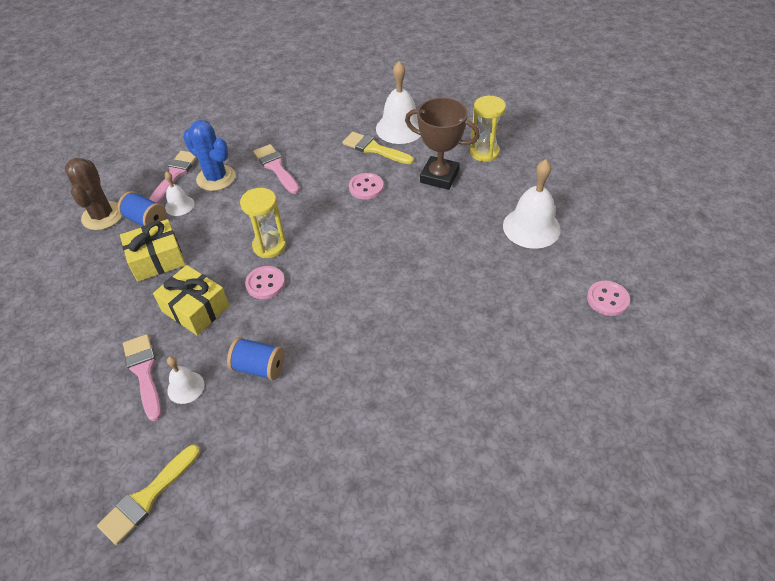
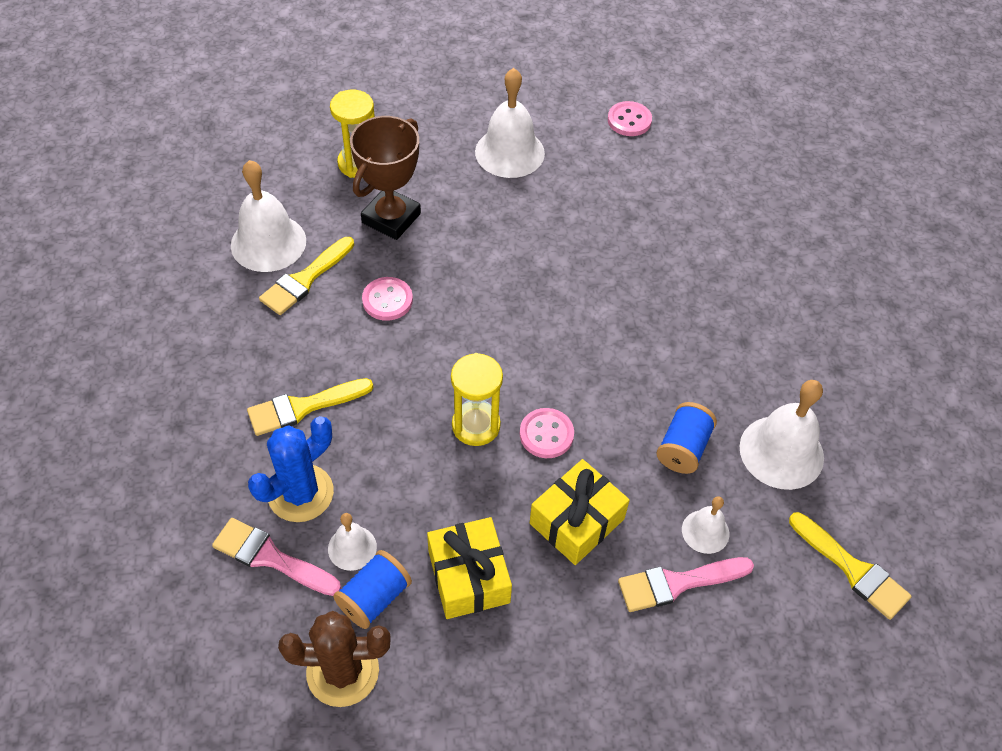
camera: 85 degrees left, 5 degrees up
(259, 438) = (781, 452): none -> white bell
(276, 167) = (303, 407): pink brush -> yellow brush

